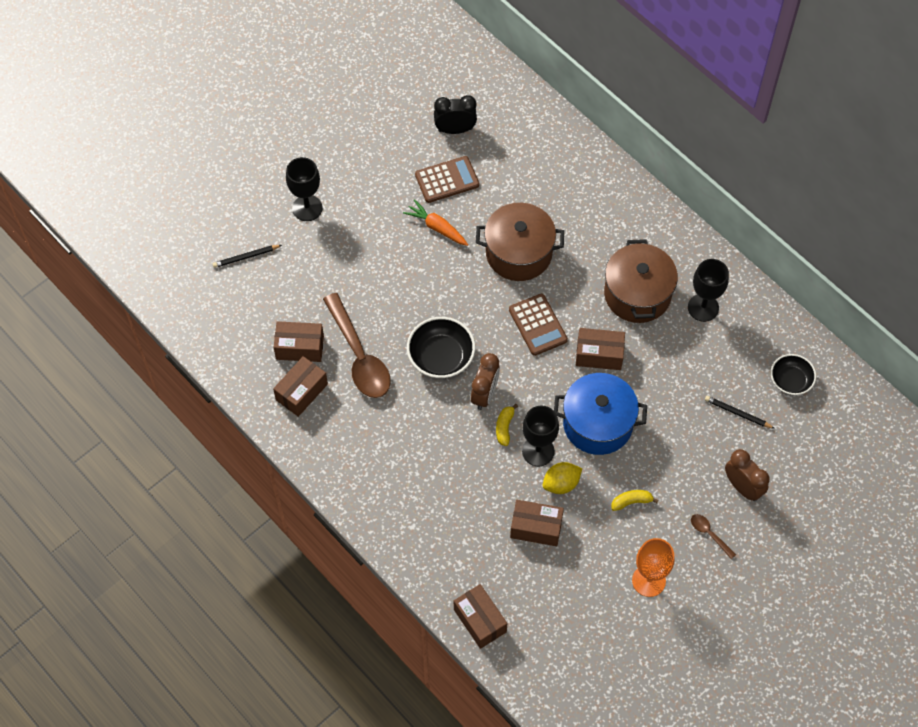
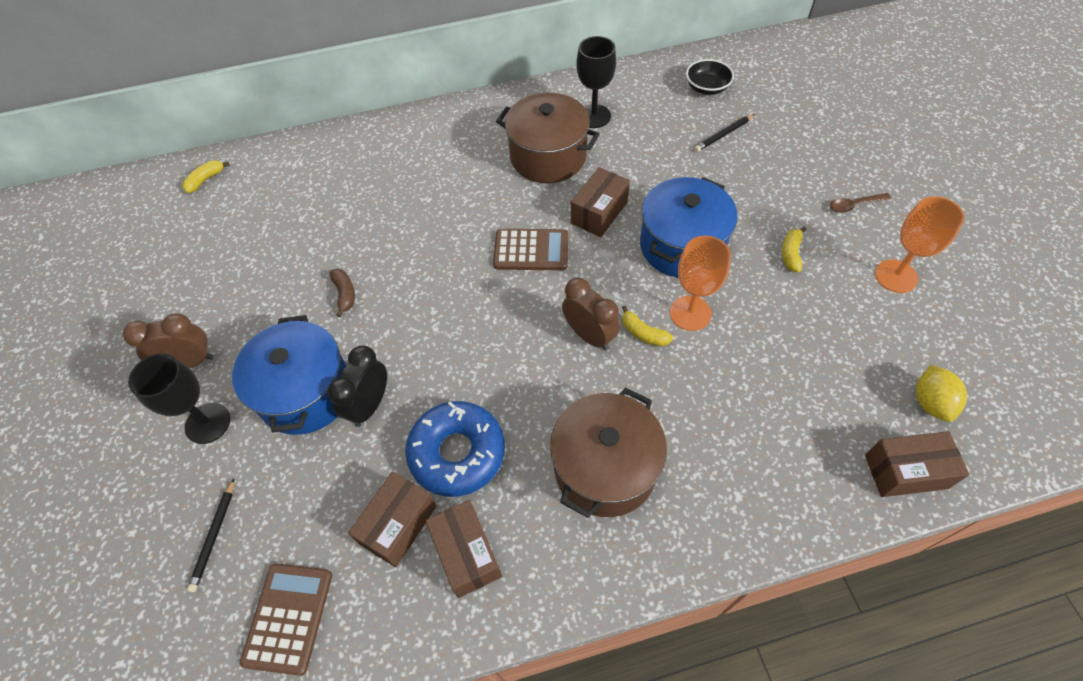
camera: 60 degrees left, 5 degrees down
(354, 249) = (306, 392): none -> blue pot
(359, 356) = (457, 453): brown spoon -> blue donut
(437, 227) = (345, 294): orange carrot -> brown banana
(441, 357) = (514, 360): black bowl -> none
(447, 180) = (295, 260): brown calculator -> brown calculator (288, 618)
(455, 129) = (242, 228): black clock -> black clock (370, 405)
(483, 77) = (205, 180): none -> yellow banana
(519, 253) = (433, 232): brown pot -> brown pot (605, 468)
(536, 528) = (791, 355): brown box -> none
(538, 451) = (690, 313): black goblet -> orange goblet
(561, 484) = (742, 308): yellow lemon -> yellow lemon (930, 402)
(742, 487) = (808, 161): brown clock -> brown clock (189, 362)

